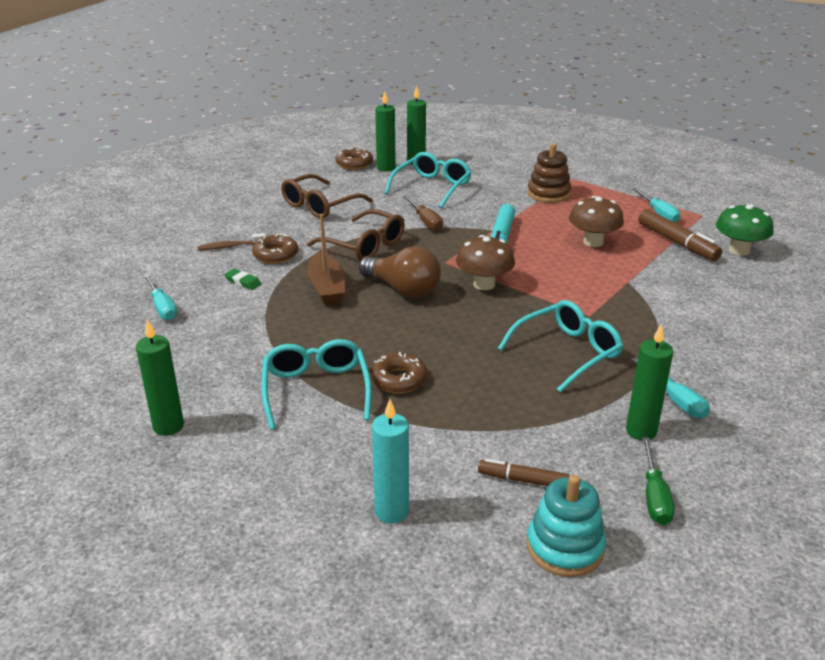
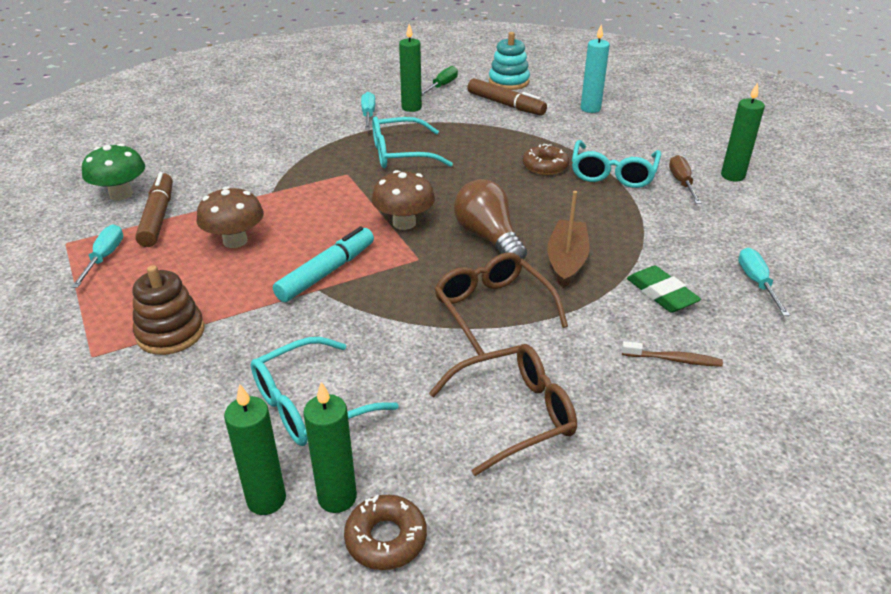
camera: 155 degrees left, 5 degrees up
(243, 282) = (661, 293): green eraser -> green eraser, size x1.66
(275, 255) = (613, 325): brown donut -> none
(425, 221) = (385, 329): brown screwdriver -> brown screwdriver (682, 183)
(522, 480) = (505, 105): brown marker -> brown marker, size x1.63

